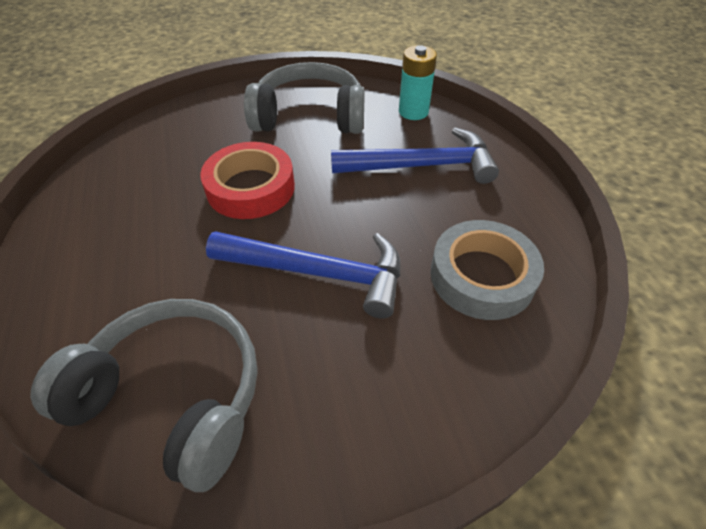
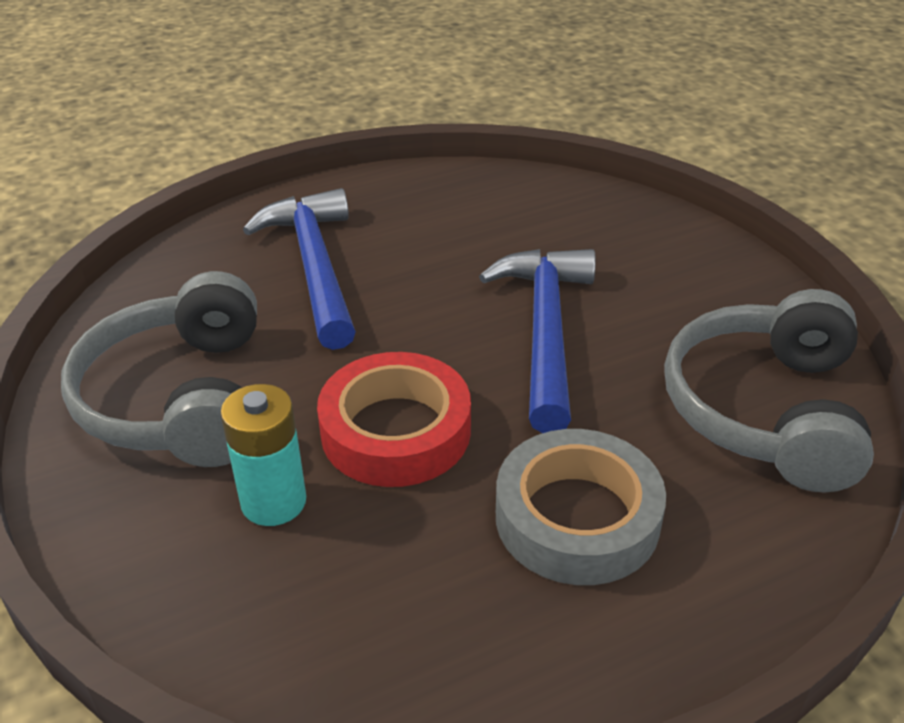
camera: 100 degrees left, 10 degrees down
(413, 112) = (171, 283): turquoise battery -> turquoise battery (273, 502)
(482, 276) = (504, 217): grey tape -> grey tape (577, 518)

